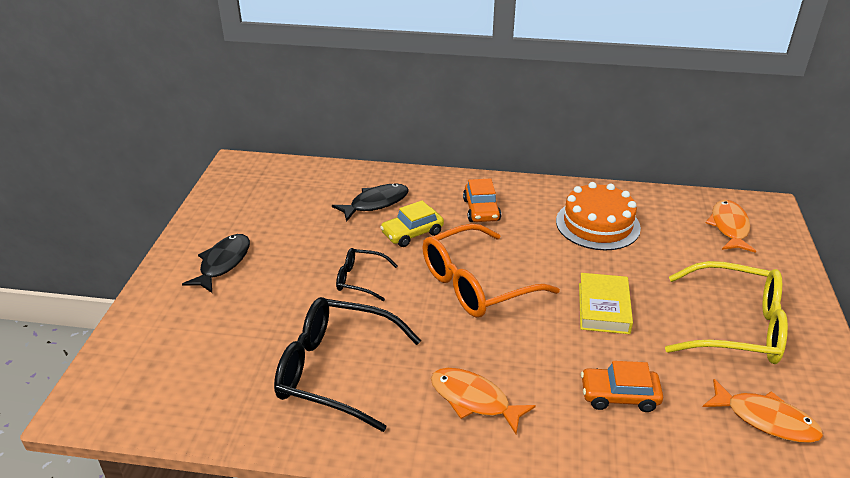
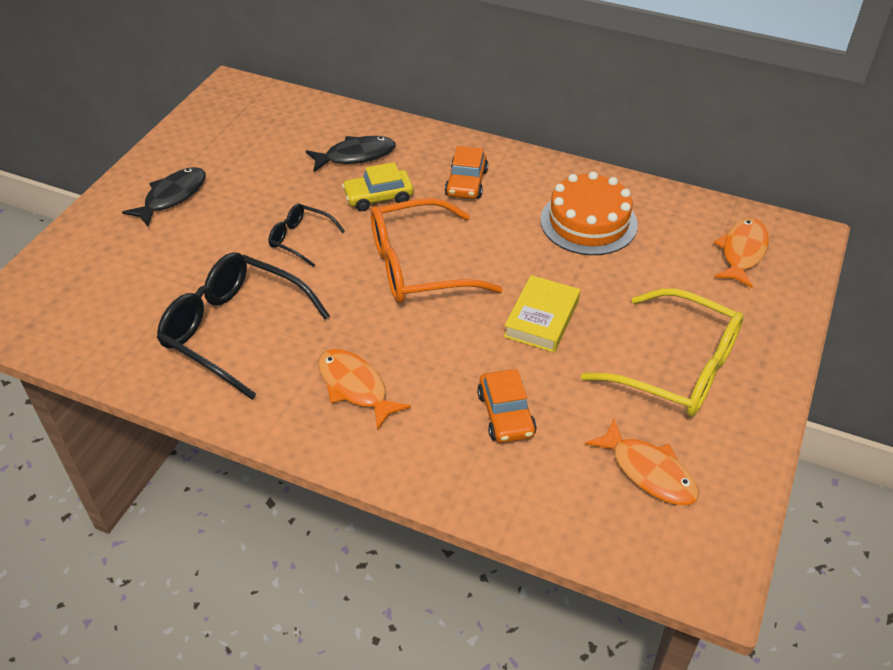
camera: 15 degrees right, 10 degrees up
(619, 396) = (506, 414): orange car -> orange car turned 120 degrees counterclockwise

